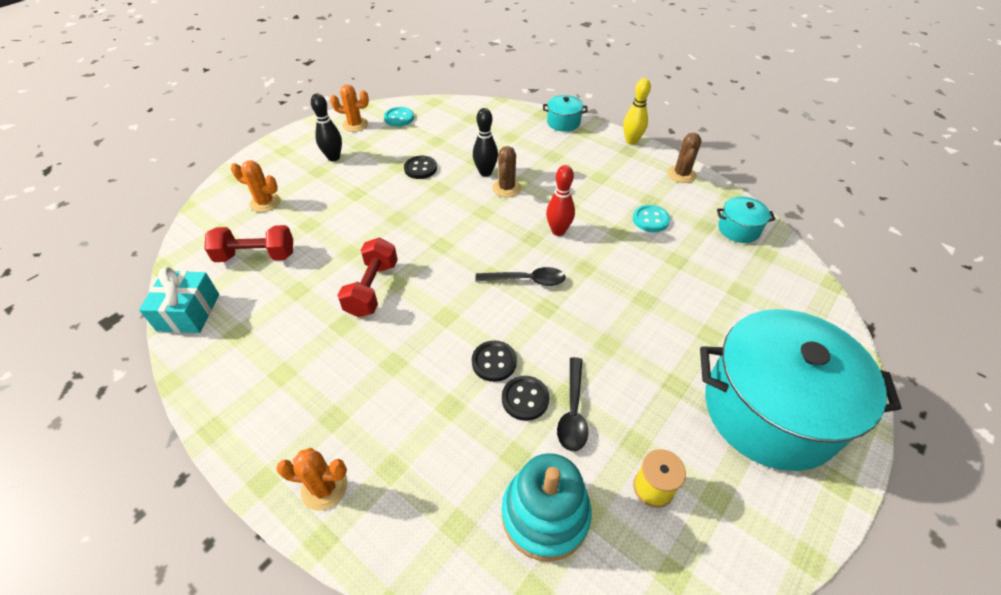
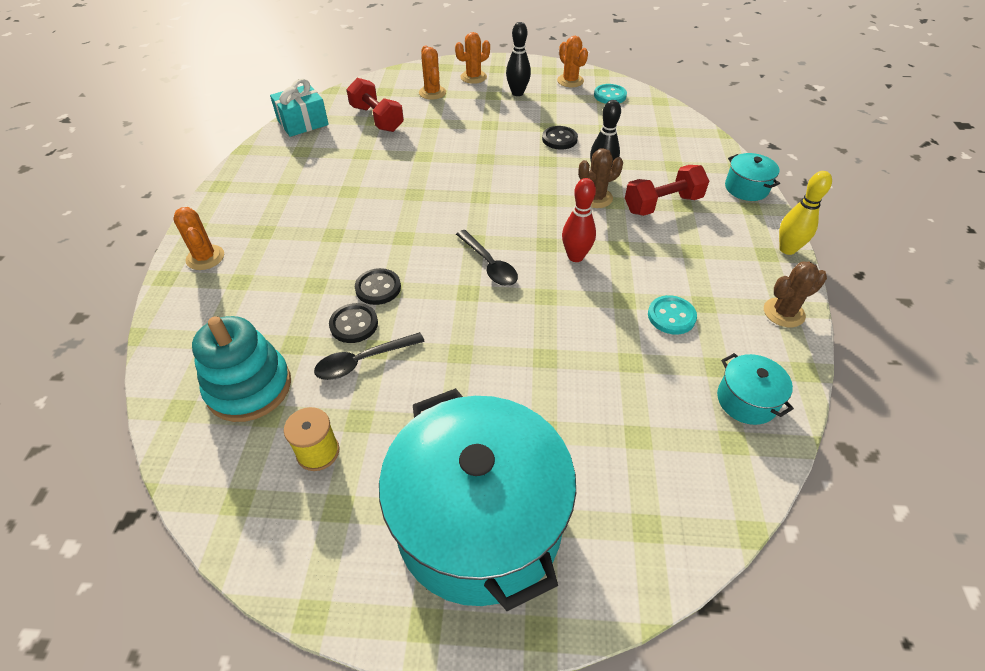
camera: 55 degrees right, 0 degrees up
(277, 168) = (473, 77): none -> orange cactus
(372, 288) = (396, 186): red dumbbell -> red dumbbell (662, 204)

